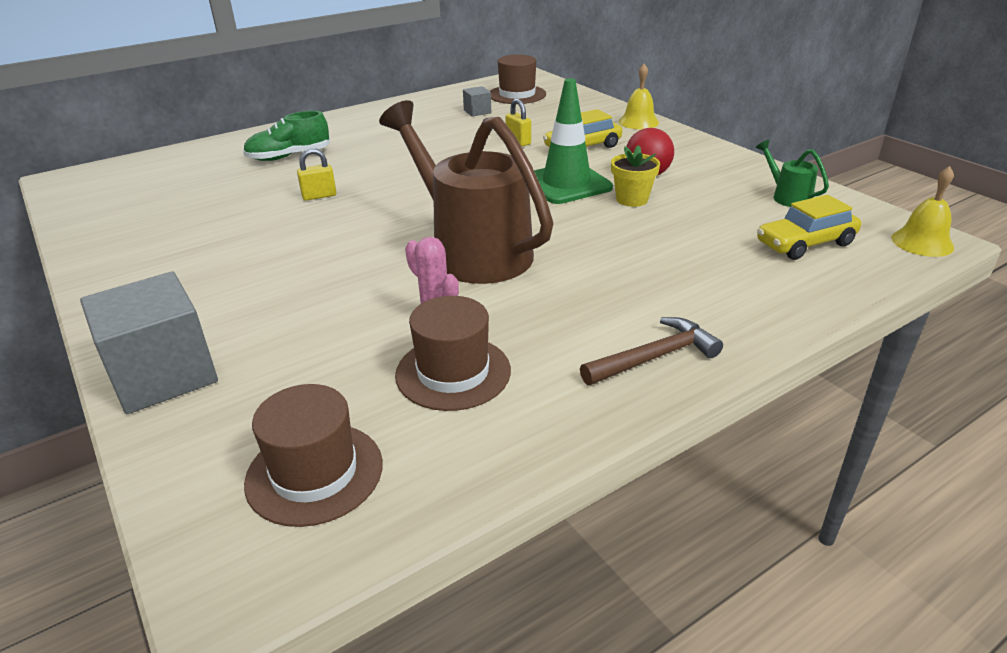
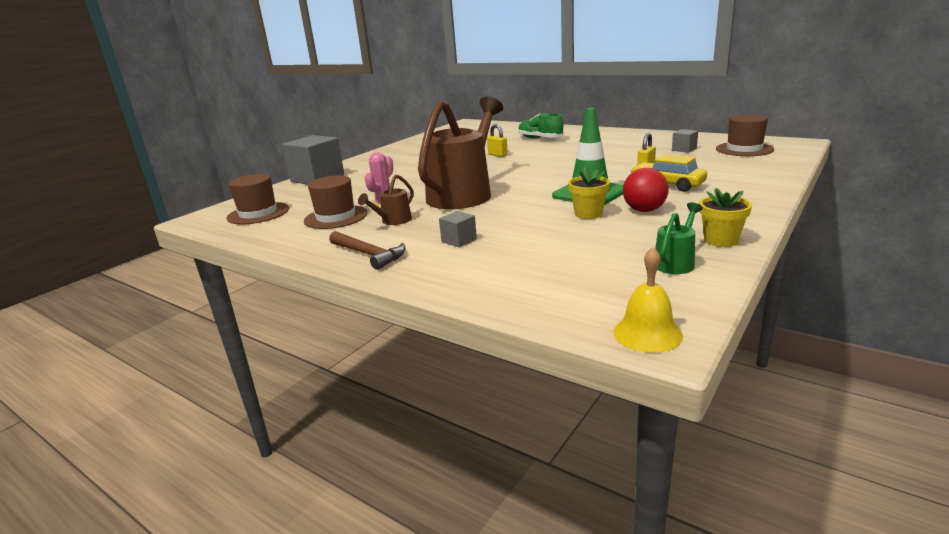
camera: 70 degrees right, 10 degrees down
(530, 321) = (393, 221): none -> brown watering can
(638, 122) = (762, 189): yellow bell -> none
(652, 284) = (459, 240): none -> grey cube
(749, 169) = (720, 240): none -> yellow flower pot
(805, 244) = (578, 279): yellow car -> none

